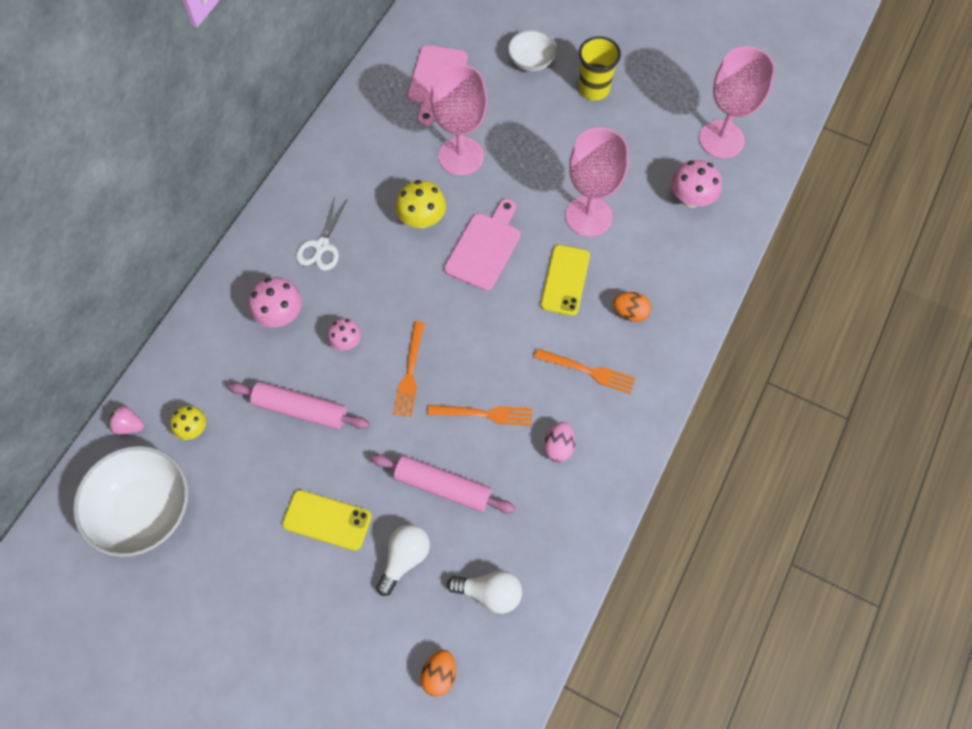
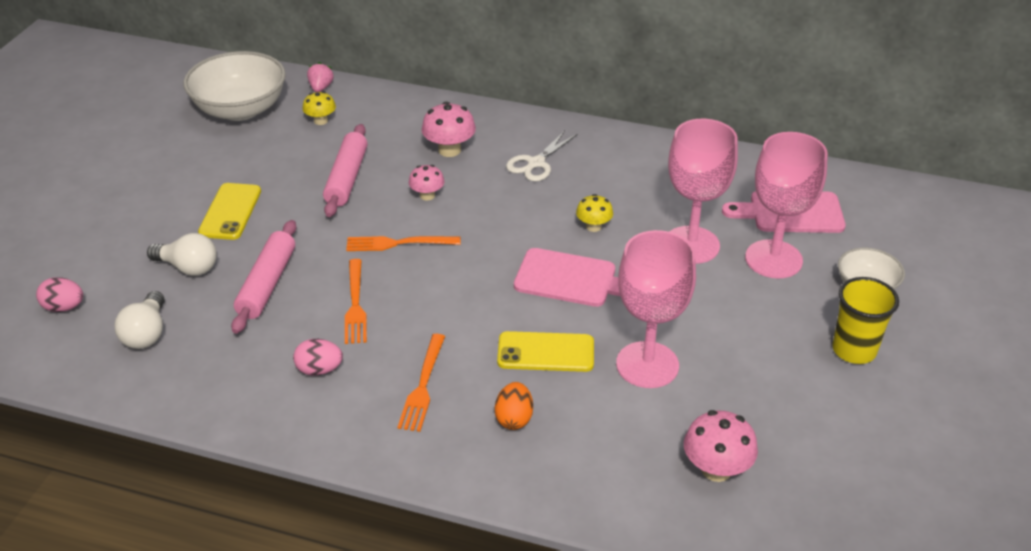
camera: 80 degrees right, 25 degrees down
(322, 246) = (536, 163): white scissors -> white scissors turned 60 degrees counterclockwise
(422, 219) = (593, 226): yellow mushroom -> yellow mushroom, size x0.64
(439, 675) = (64, 307): orange egg -> pink egg
(721, 139) = (837, 498): pink goblet -> pink goblet (773, 259)

